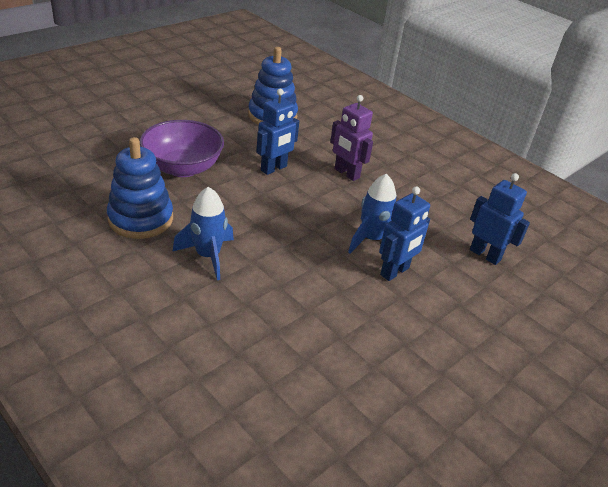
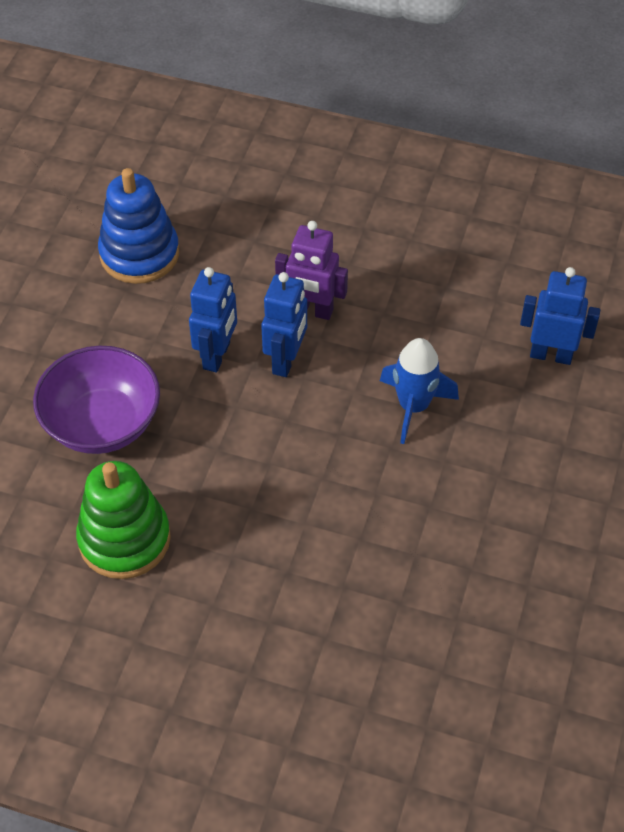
camera: 25 degrees left, 15 degrees up
(141, 219) = (124, 539): blue stacking toy -> green stacking toy
(208, 256) = (249, 546): blue rocket -> none
(395, 272) = (470, 441): blue robot -> blue robot (286, 360)

